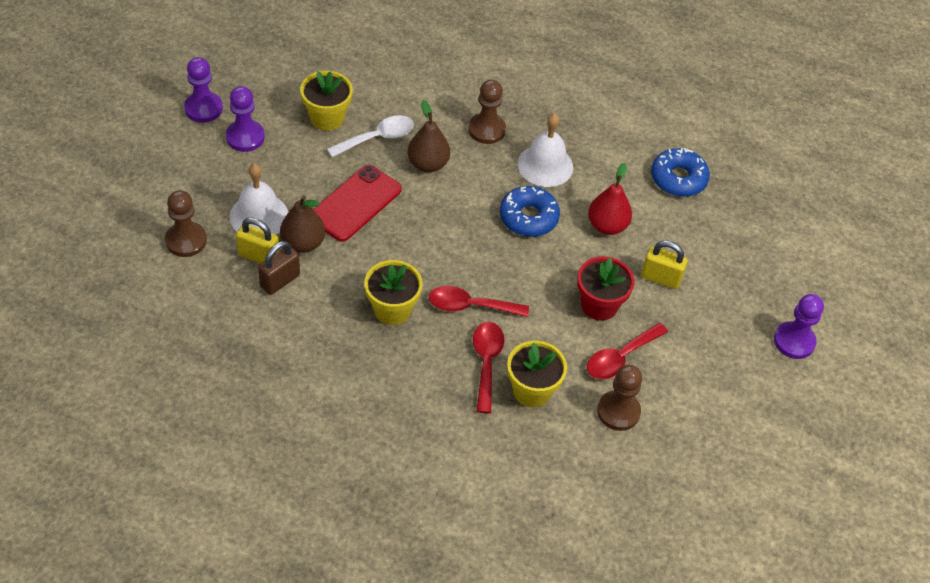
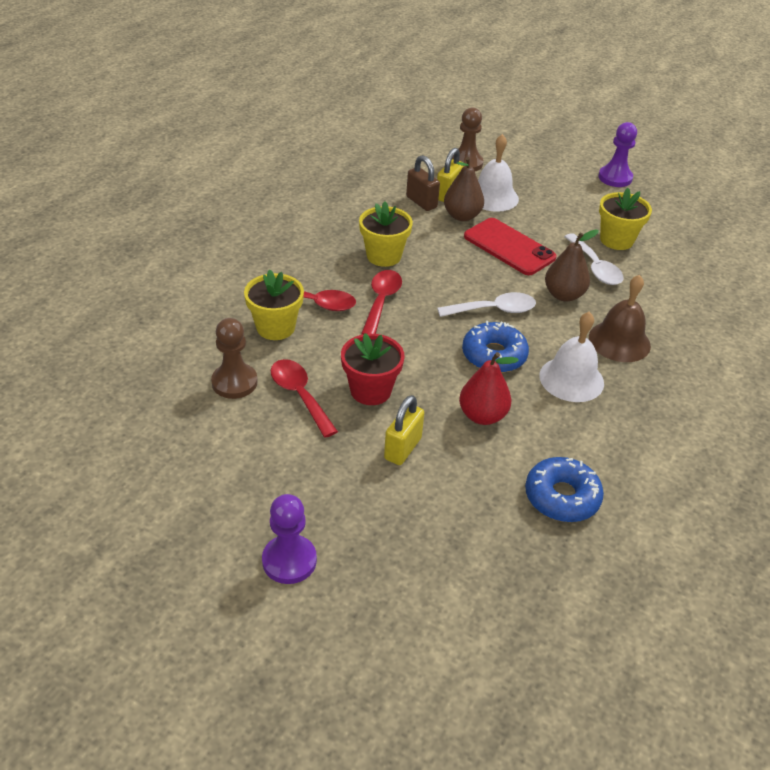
camera: 100 degrees right, 10 degrees down
(245, 137) = (584, 196): purple pawn -> none
(463, 217) = (494, 310): none -> white spoon
(486, 130) = (619, 341): brown pawn -> brown bell

